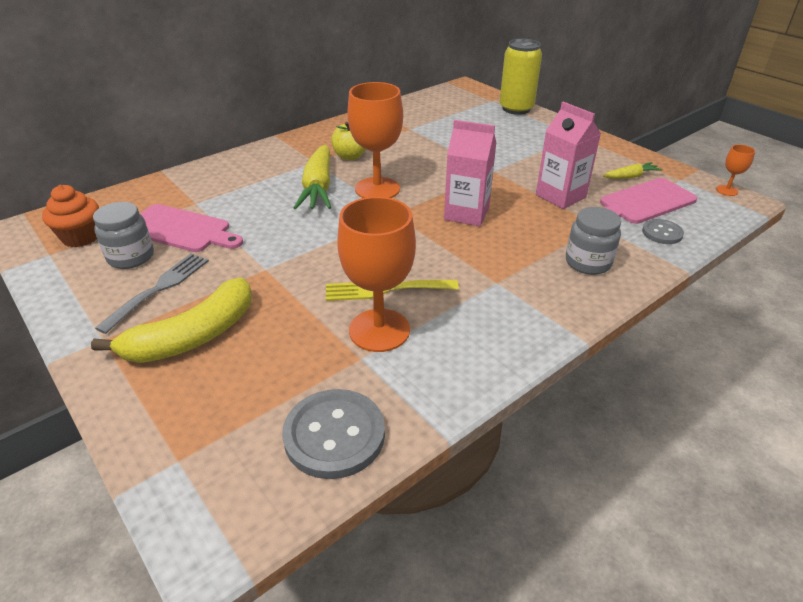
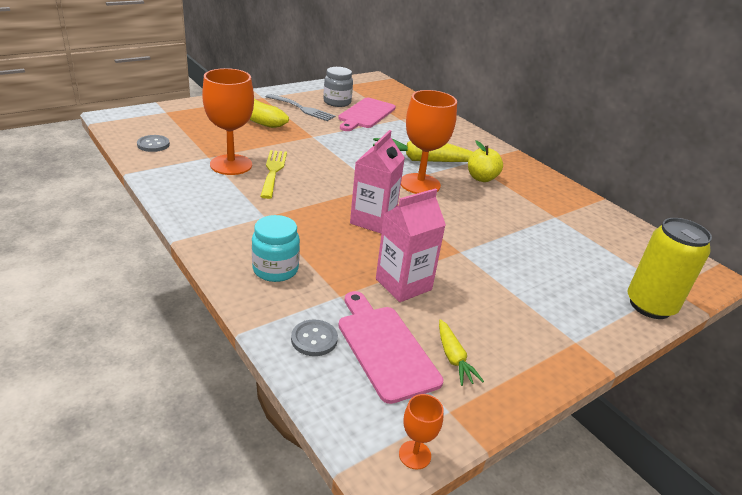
camera: 90 degrees right, 5 degrees down
(81, 237) = (362, 91): orange cupcake -> none
(334, 435) = (153, 144): grey button -> grey button, size x0.56
(588, 262) = (275, 269): grey jar -> turquoise jar

